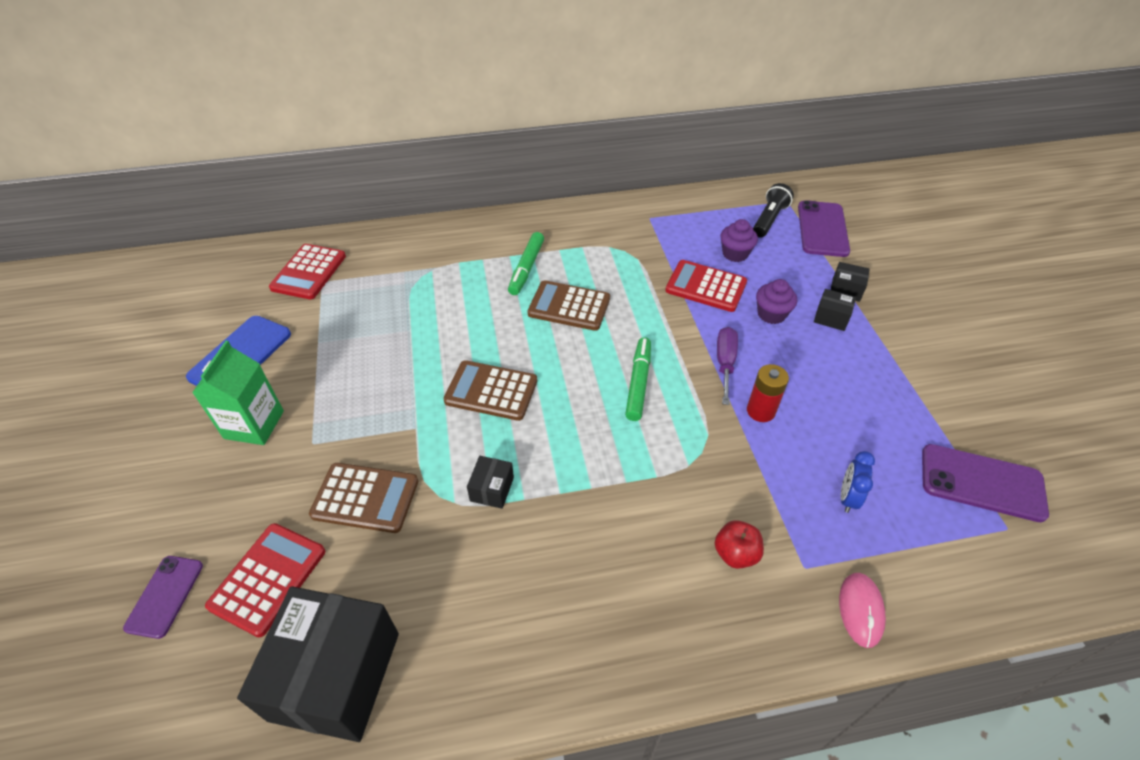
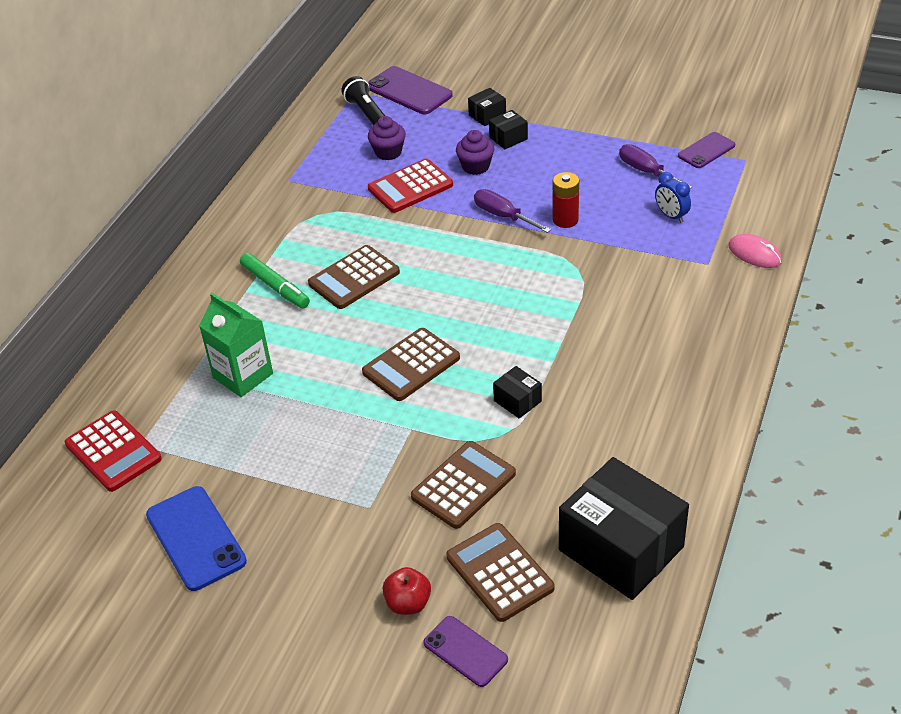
camera: 55 degrees left, 5 degrees down
(254, 424) = (308, 546): green carton -> green carton (243, 375)
(268, 578) = (500, 572): red calculator -> brown calculator
(638, 383) = (480, 273): green marker -> none
(735, 553) = (674, 291): red apple -> red apple (408, 603)
(893, 443) = (646, 171): none -> purple screwdriver
(982, 483) = (706, 151): purple phone -> purple phone, size x0.63

